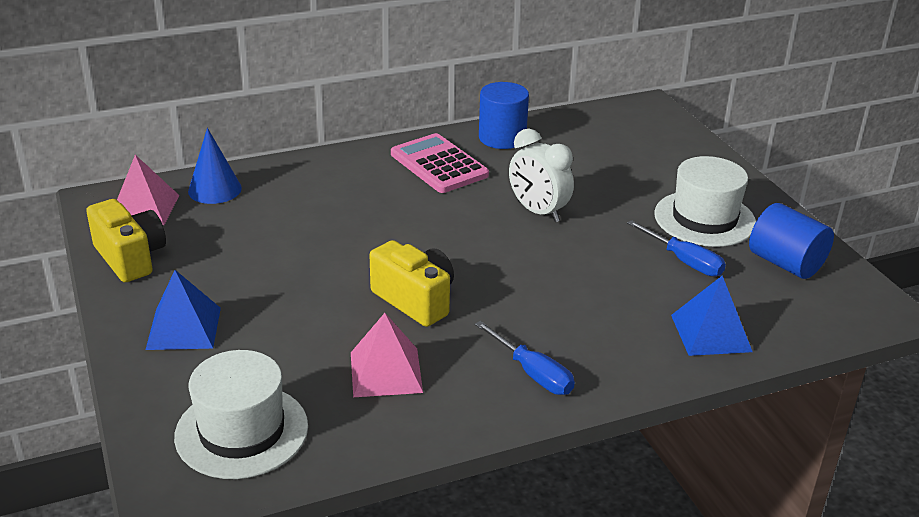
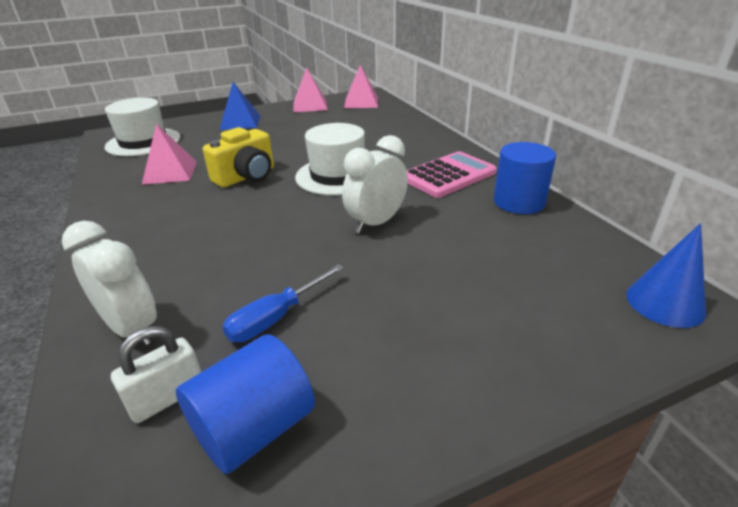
camera: 90 degrees right, 0 degrees up
(130, 258) = (310, 106): yellow camera -> pink pyramid
(214, 189) = (386, 114): blue cone -> blue cone (665, 303)
(533, 373) = (134, 223): blue screwdriver -> none
(704, 219) = (377, 345): white hat -> white hat (337, 175)
(711, 333) = (132, 328): blue pyramid -> white clock
(773, 301) = (167, 397): none -> white padlock

